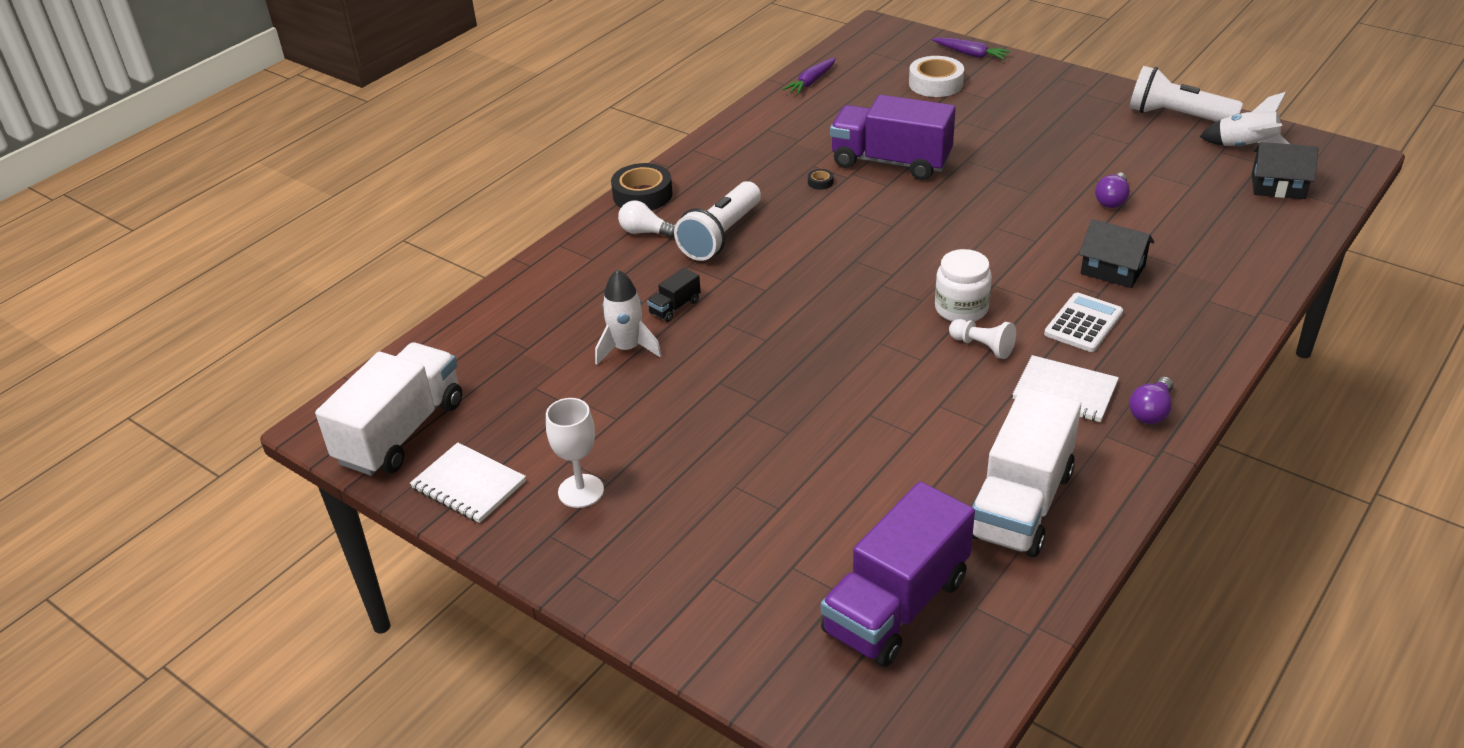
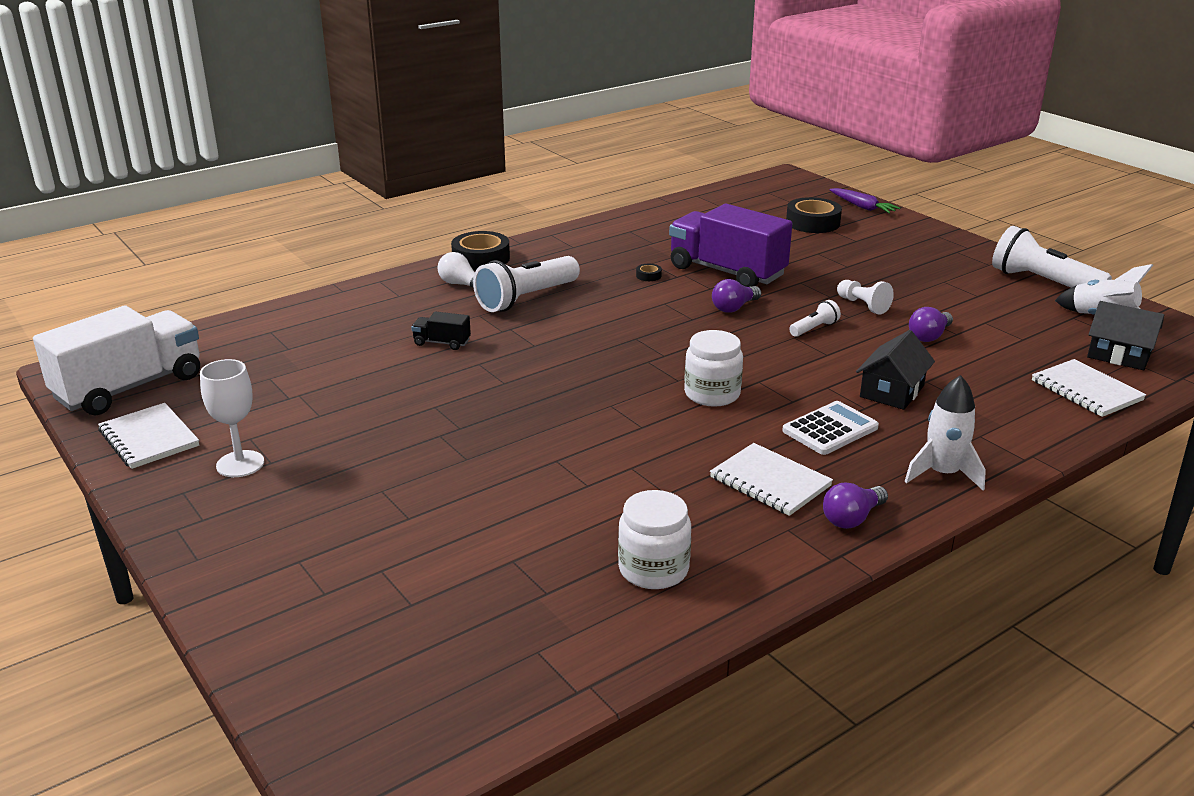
camera: 15 degrees right, 10 degrees down
(627, 348) = (374, 365): white rocket -> white rocket (942, 474)
(675, 307) = (442, 343): black truck -> black truck turned 45 degrees clockwise
(811, 82) = (696, 204): purple carrot -> none
(896, 605) = (457, 629): purple truck -> none
(923, 204) = (734, 308): none -> purple light bulb
(935, 83) = (812, 223): white tape -> black tape
(982, 346) = (711, 428): white pawn -> white pawn (863, 305)
(1008, 213) = (814, 328): none -> white flashlight
(1020, 504) = (653, 569): white truck -> white jar
(1112, 270) = (891, 391): black house -> black house turned 75 degrees clockwise
(1270, 232) = (1086, 390): none -> white notebook

